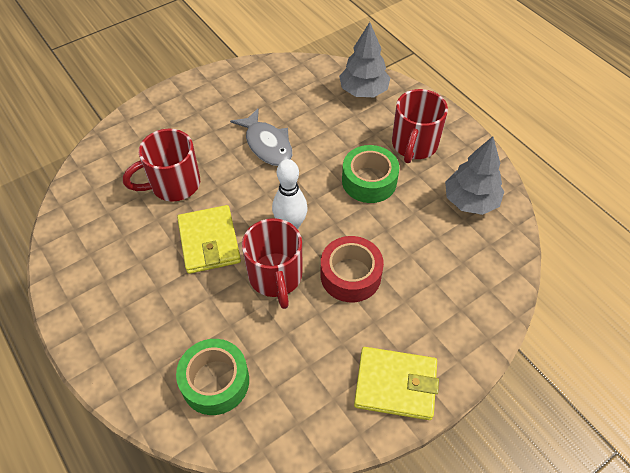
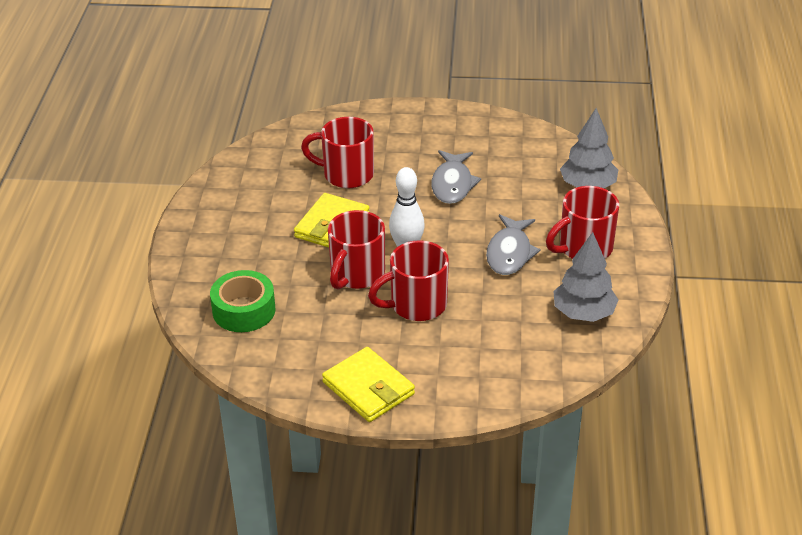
camera: 40 degrees right, 15 degrees down
(350, 275) = (416, 305): red tape -> red mug
(369, 181) = (509, 253): green tape -> grey fish

